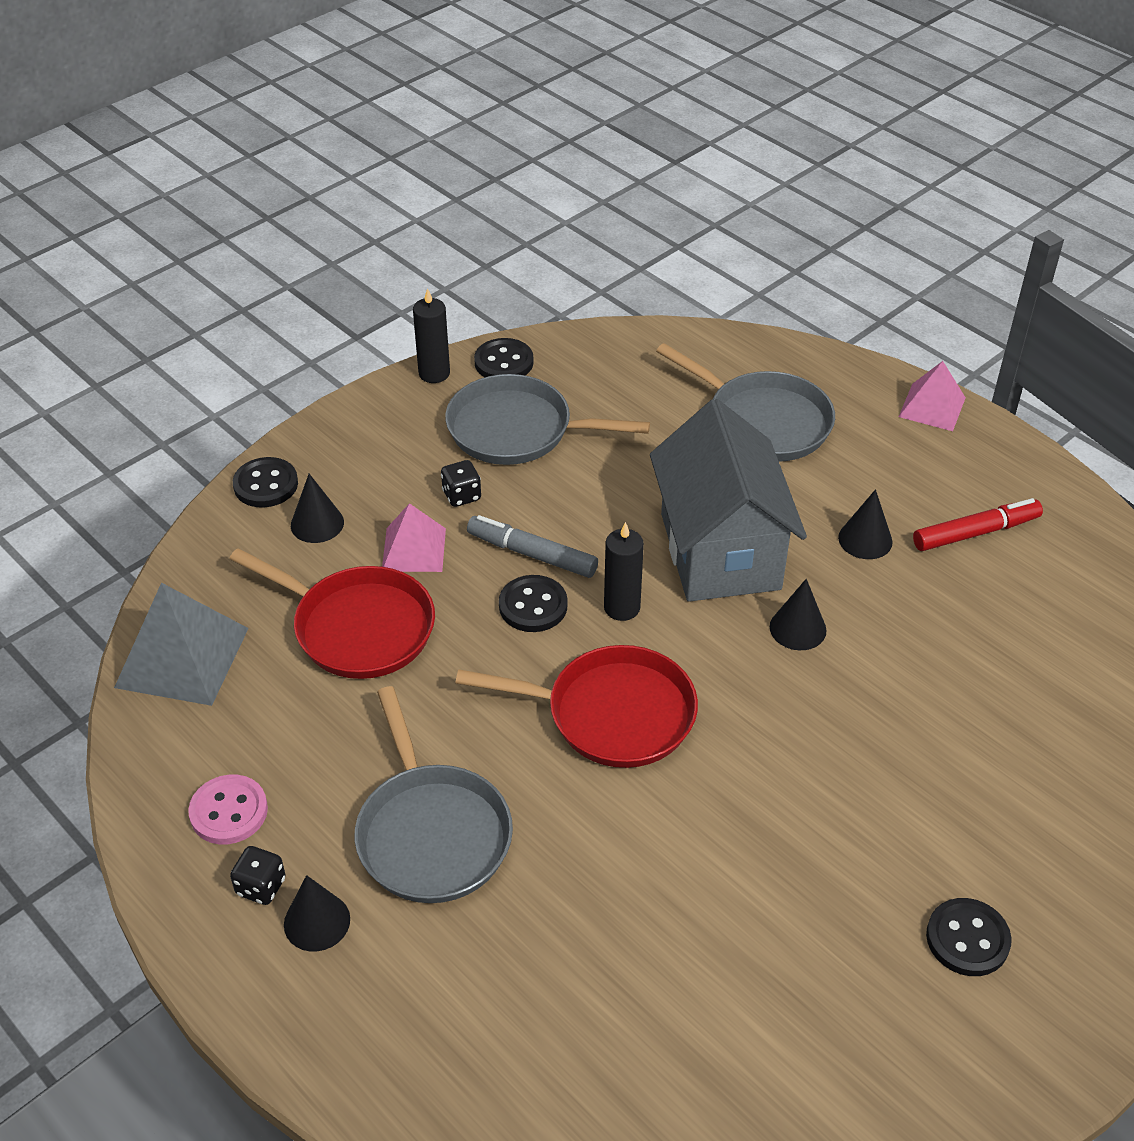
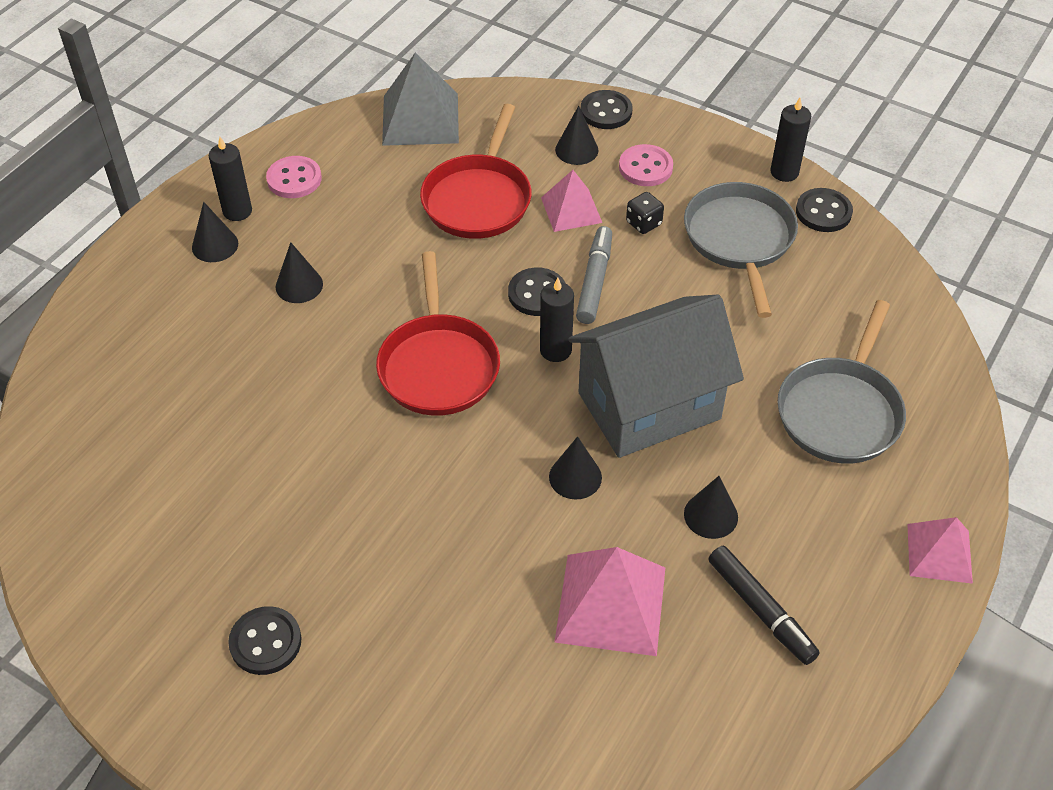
camera: 75 degrees right, 5 degrees up
(261, 886) = (237, 211): black dice -> black candle
(375, 474) = (645, 167): none -> pink button
(431, 833) = (299, 285): grey pan -> black cone
(956, 635) = (611, 604): none -> pink pyramid
(975, 533) = (760, 610): red marker -> black marker

